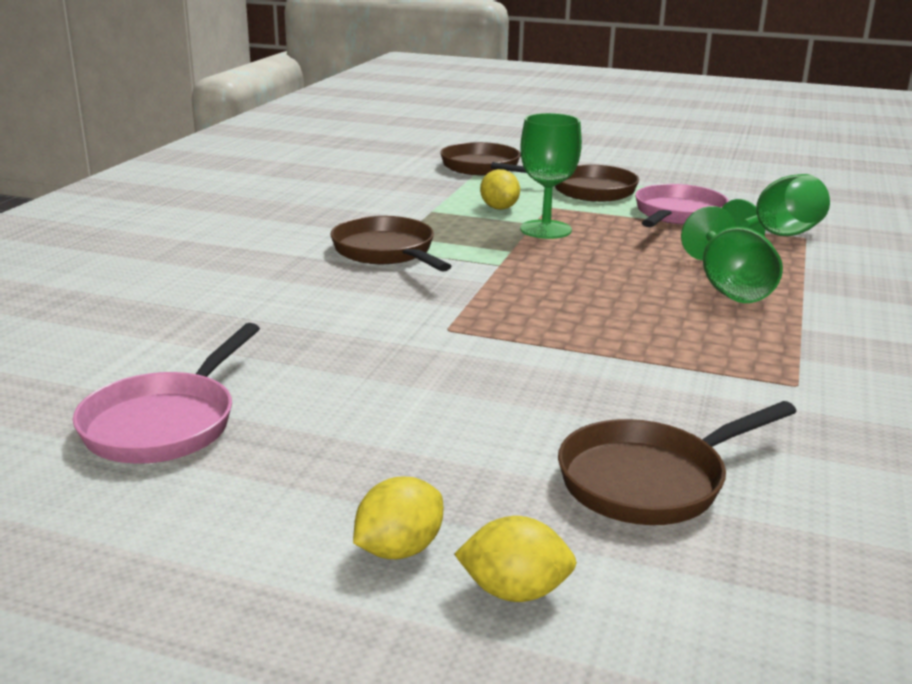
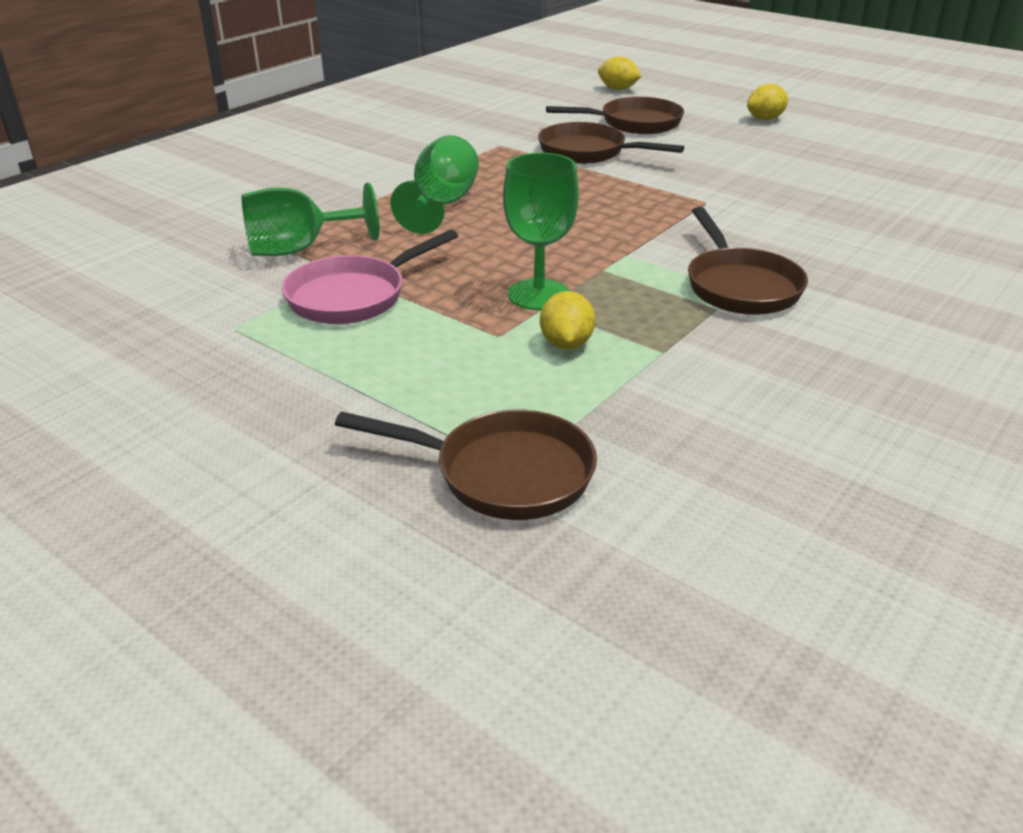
camera: 160 degrees left, 10 degrees up
(165, 423) = (900, 172): pink pan -> none
(514, 592) = (720, 106): yellow lemon -> yellow lemon (618, 89)
(586, 190) = (407, 366): brown pan -> brown pan (588, 152)

